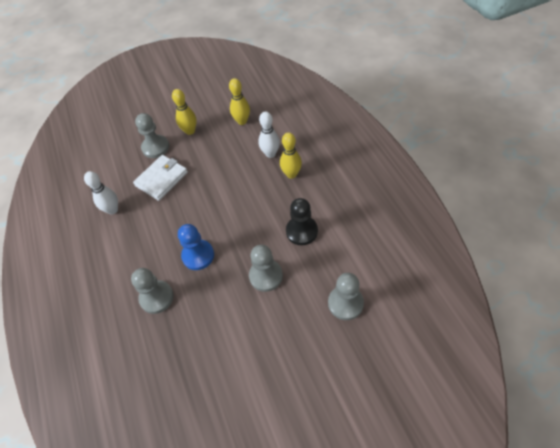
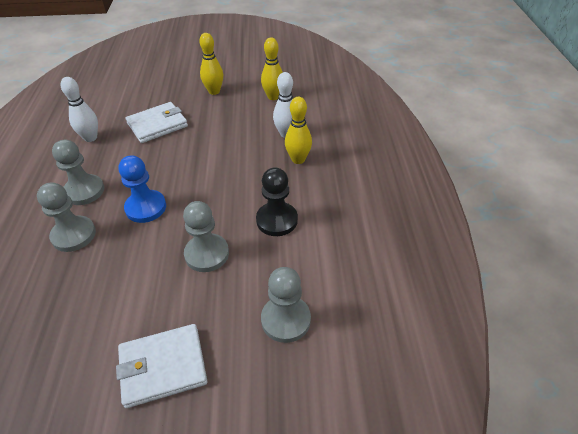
camera: 15 degrees right, 10 degrees down
(155, 147) = (170, 96): grey pawn -> grey pawn (84, 191)
(282, 366) = (163, 367): none -> white wallet

